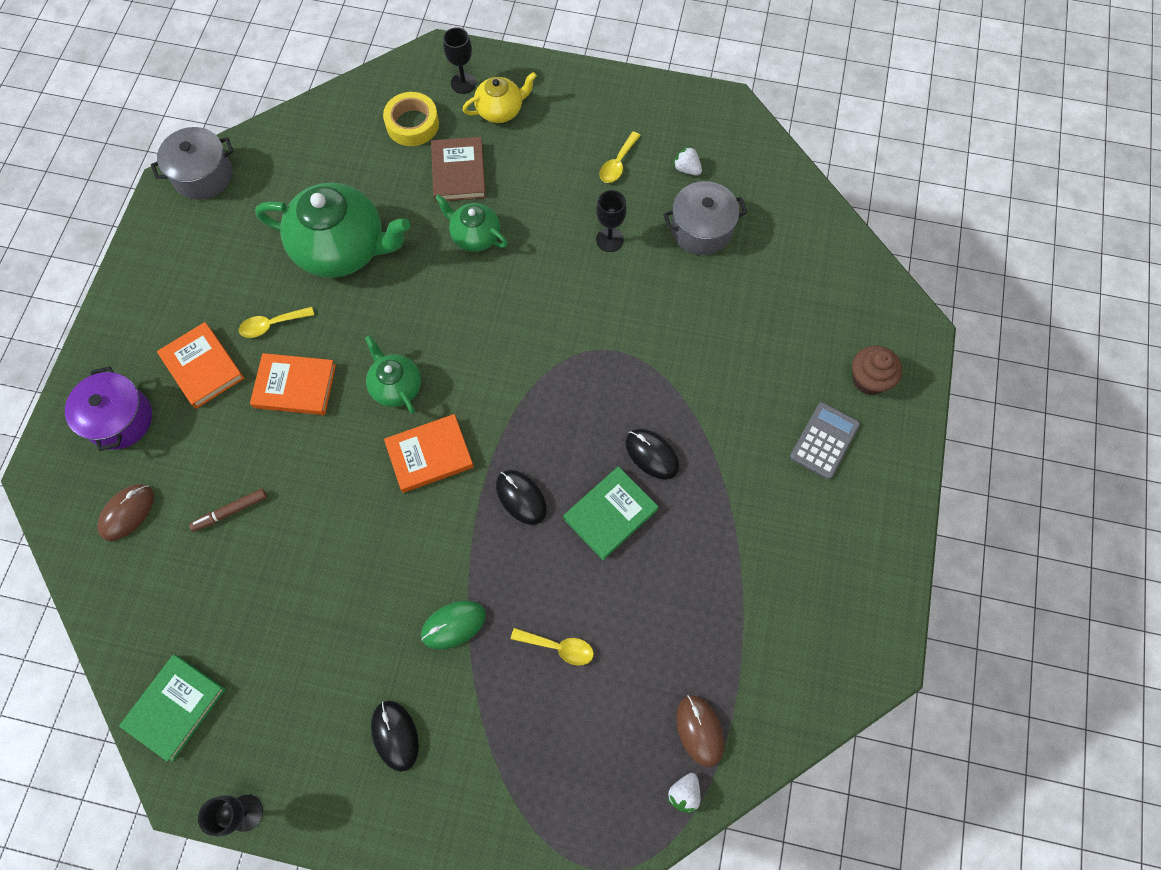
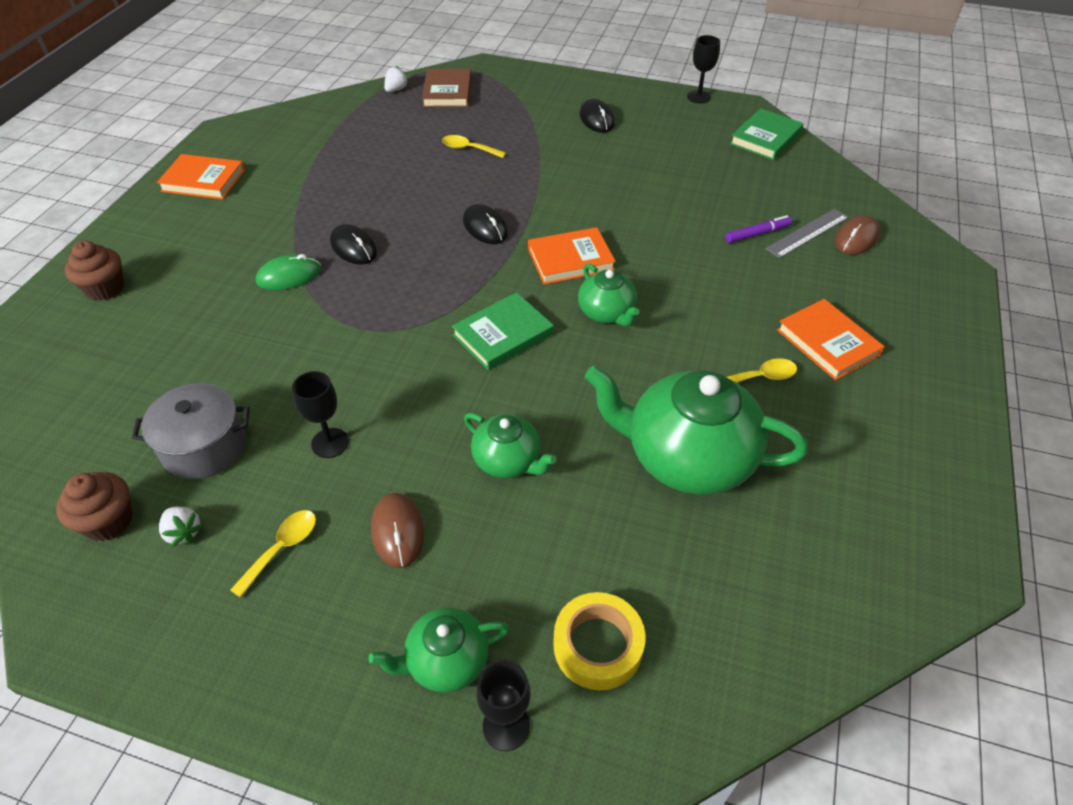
camera: 175 degrees left, 20 degrees down
(120, 419) = (899, 304): purple pot -> none
(176, 517) = (807, 233): none -> grey ruler
(203, 175) = (922, 579): grey pot -> none
(230, 511) = (757, 234): brown marker -> purple marker
(295, 386) = (718, 320): orange book -> orange book (203, 180)
(453, 625) = (551, 163): green mouse -> green mouse (289, 276)
(458, 172) = (525, 554): brown book -> brown book (447, 92)
(500, 110) = (446, 661): yellow teapot -> green teapot
(610, 514) = (406, 213): green book -> green book (503, 335)
(699, 730) = (375, 111): brown mouse -> brown mouse (398, 531)
(740, 172) = (108, 521): none -> brown cupcake
(824, 441) = (183, 247): grey calculator -> none

